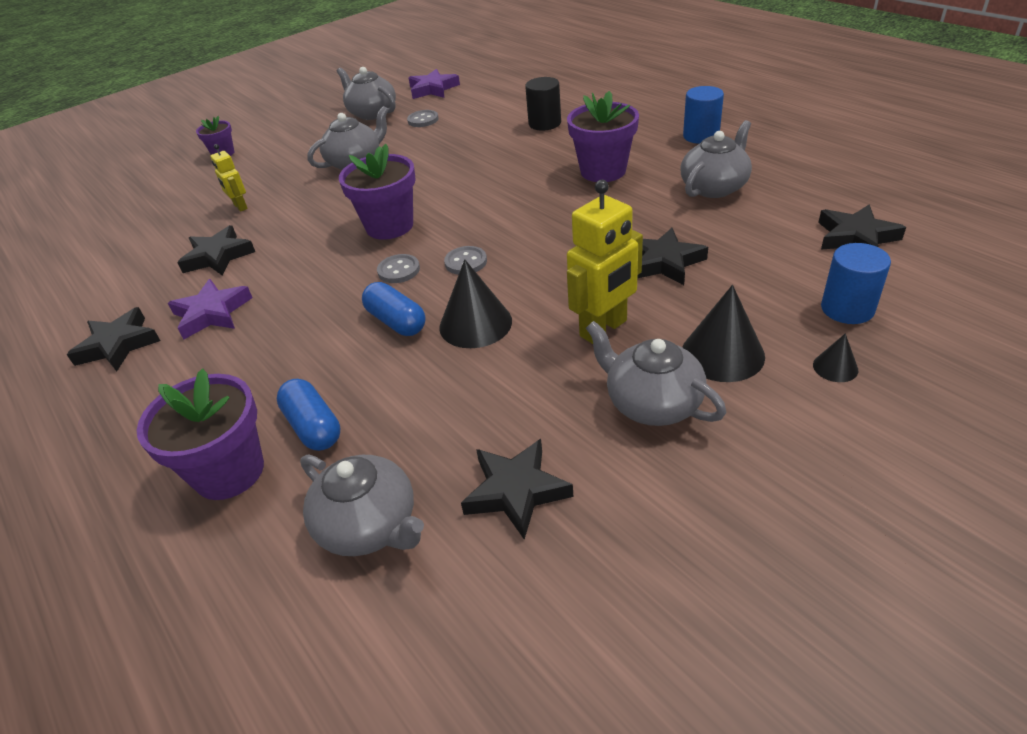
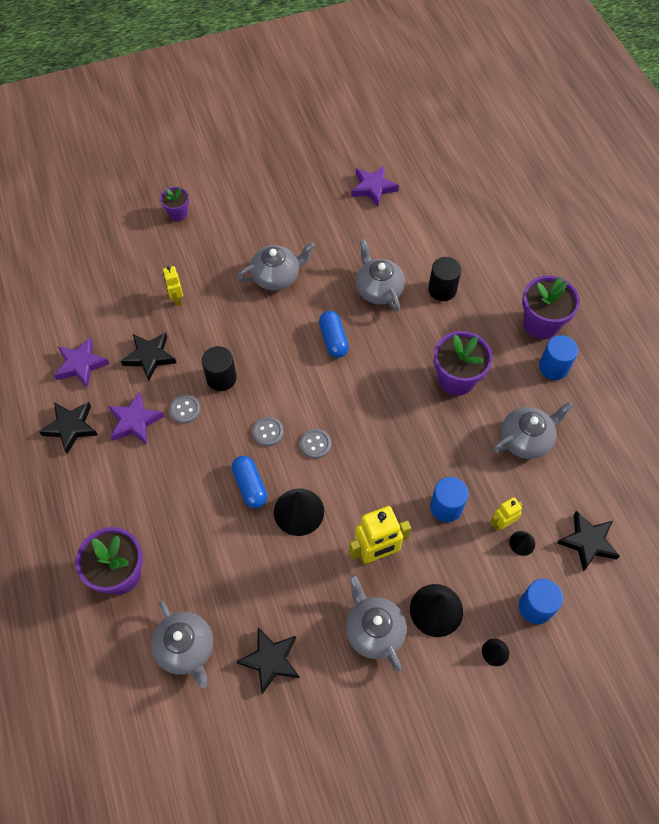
camera: 15 degrees right, 20 degrees up
(124, 288) = (81, 365): none -> purple star
(313, 427) = (174, 559): blue capsule -> blue capsule (333, 339)
(319, 247) = (221, 378): none -> black cylinder
(372, 113) = (311, 204): grey teapot -> grey teapot (378, 289)
(389, 226) = (277, 376): purple flower pot -> purple flower pot (541, 324)
(423, 120) = (348, 236): grey button -> grey button (185, 409)
(664, 262) = (446, 507): black star -> blue cylinder
(742, 254) = (502, 523): none -> yellow robot
(780, 262) = (522, 543): none -> black cone

